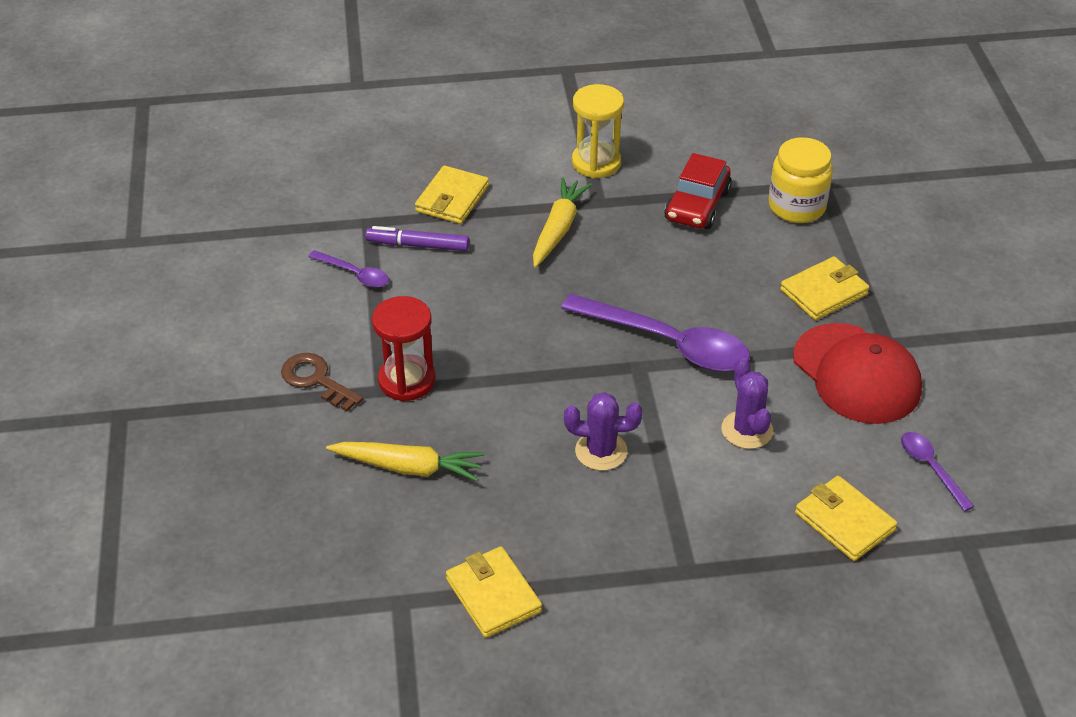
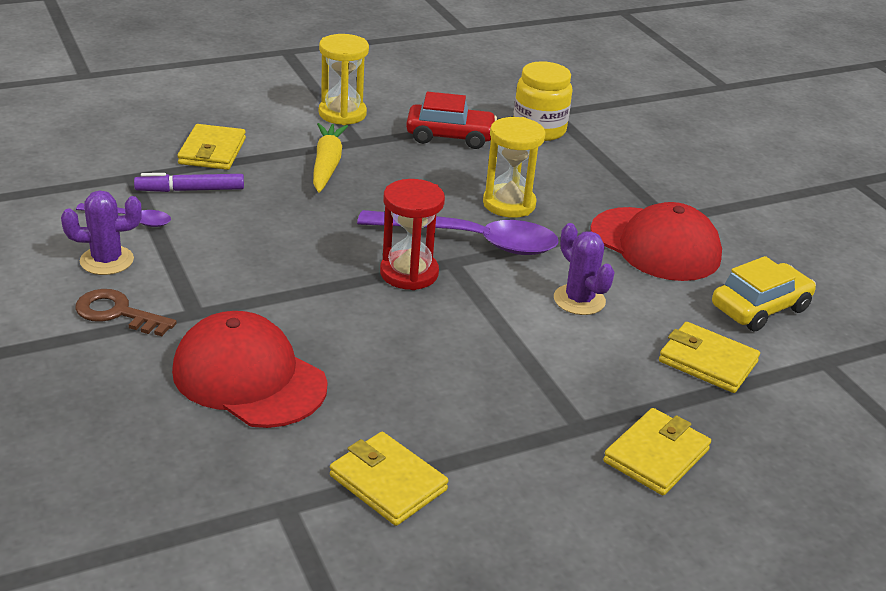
camera: 20 degrees left, 10 degrees down
(407, 380) = (219, 301): red hourglass -> red hourglass (409, 273)
(409, 467) = (249, 378): yellow carrot -> red cap
(601, 451) = (446, 336): purple cactus -> purple cactus (107, 260)
(697, 205) = (450, 136): red car -> red car turned 90 degrees counterclockwise
(724, 302) = (509, 204): none -> yellow hourglass
(824, 292) = (594, 187): yellow wallet -> yellow wallet (656, 456)
(930, 468) = (760, 308): purple spoon -> yellow car

